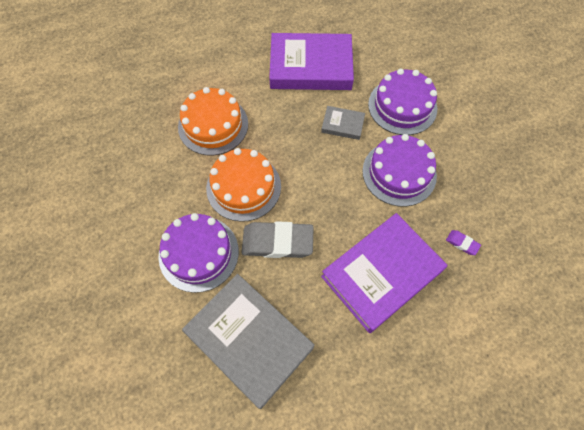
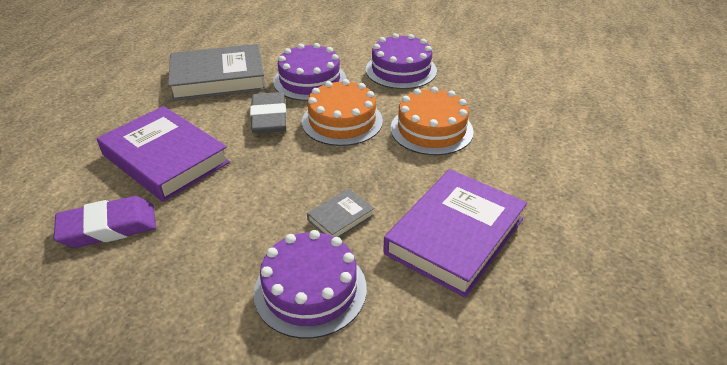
camera: 125 degrees right, 25 degrees down
(277, 242) = (269, 118): grey eraser -> grey eraser turned 45 degrees counterclockwise
(381, 274) = (165, 159): purple book -> purple book turned 45 degrees counterclockwise
(399, 173) = (233, 228): purple cake -> purple cake (401, 70)
(462, 243) = (108, 227): purple eraser -> purple eraser, size x2.27

